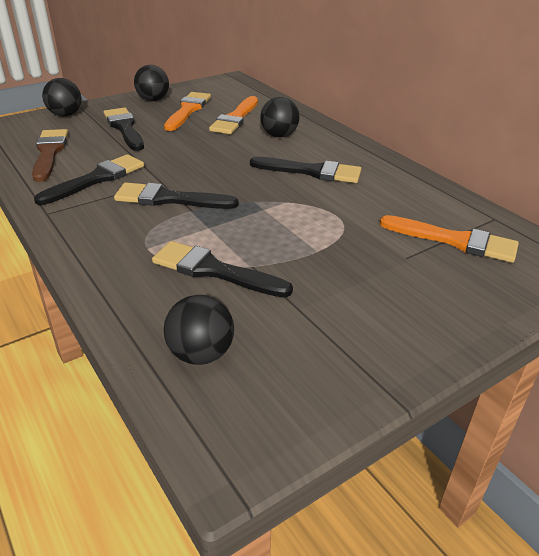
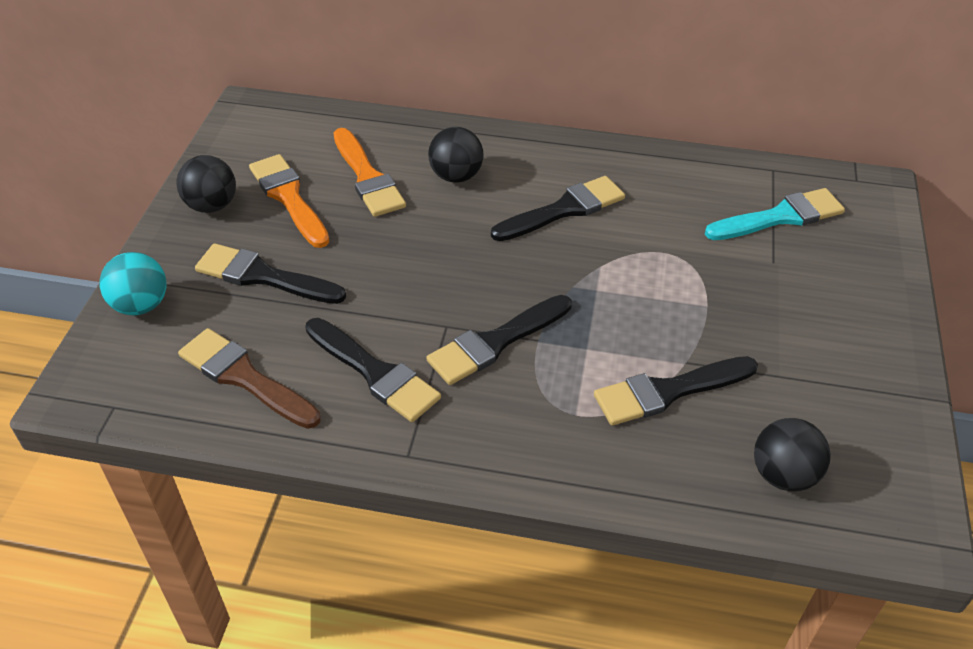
camera: 45 degrees left, 10 degrees up
(65, 115) = (141, 305): black ball -> turquoise ball
(96, 179) = (375, 373): black brush -> black brush turned 135 degrees clockwise
(455, 241) = (780, 217): orange brush -> turquoise brush

